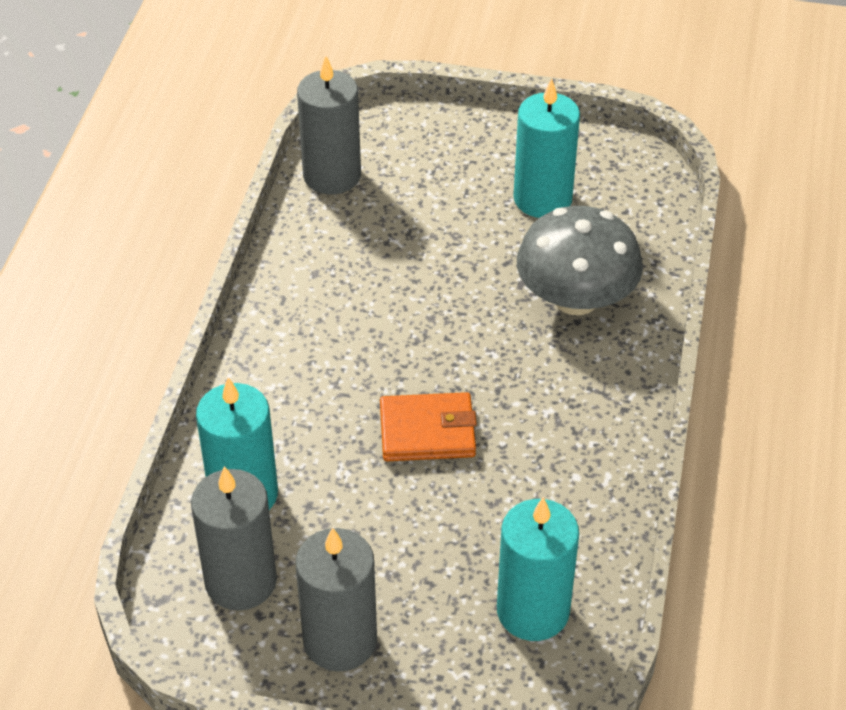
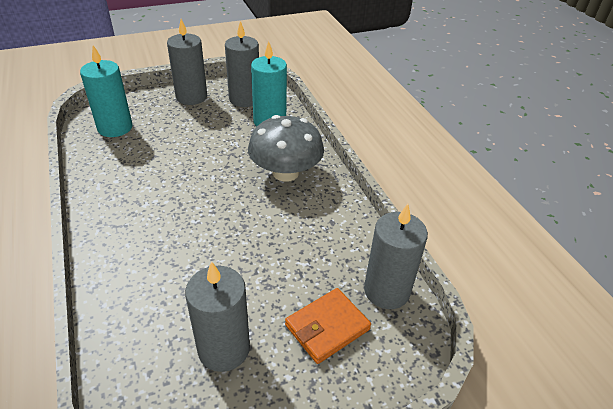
camera: 145 degrees right, 5 degrees down
(427, 431) = (205, 171): orange wallet -> orange wallet (327, 327)
(542, 199) = (224, 348): turquoise candle -> grey candle
(575, 298) = (158, 276): grey mushroom -> grey mushroom (285, 172)

